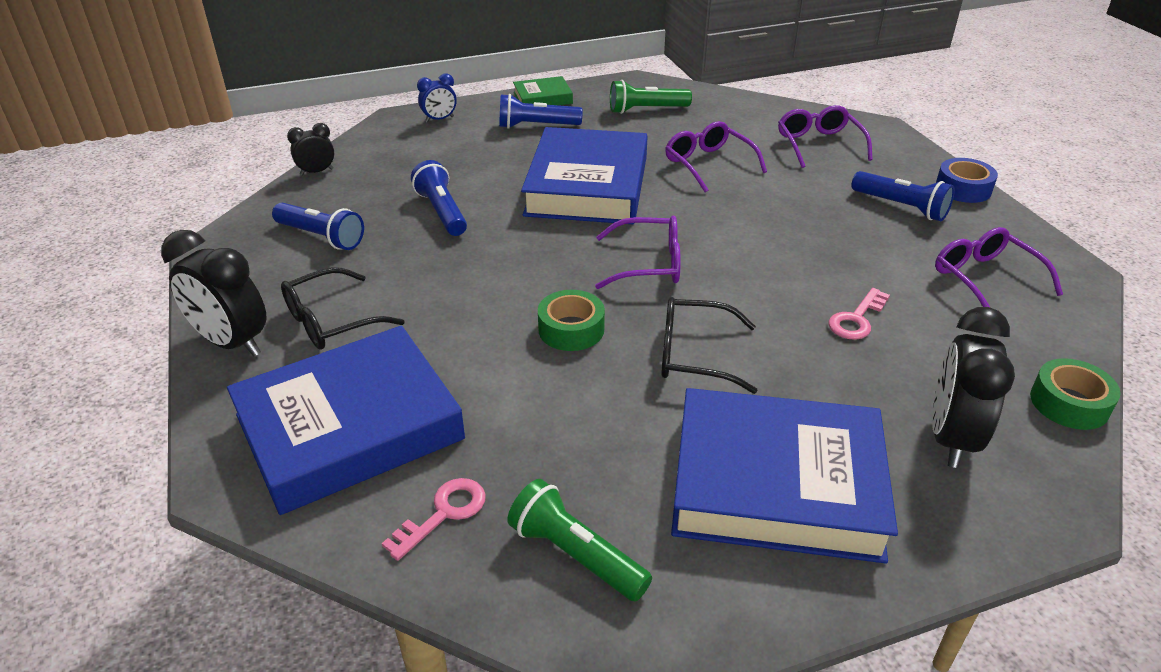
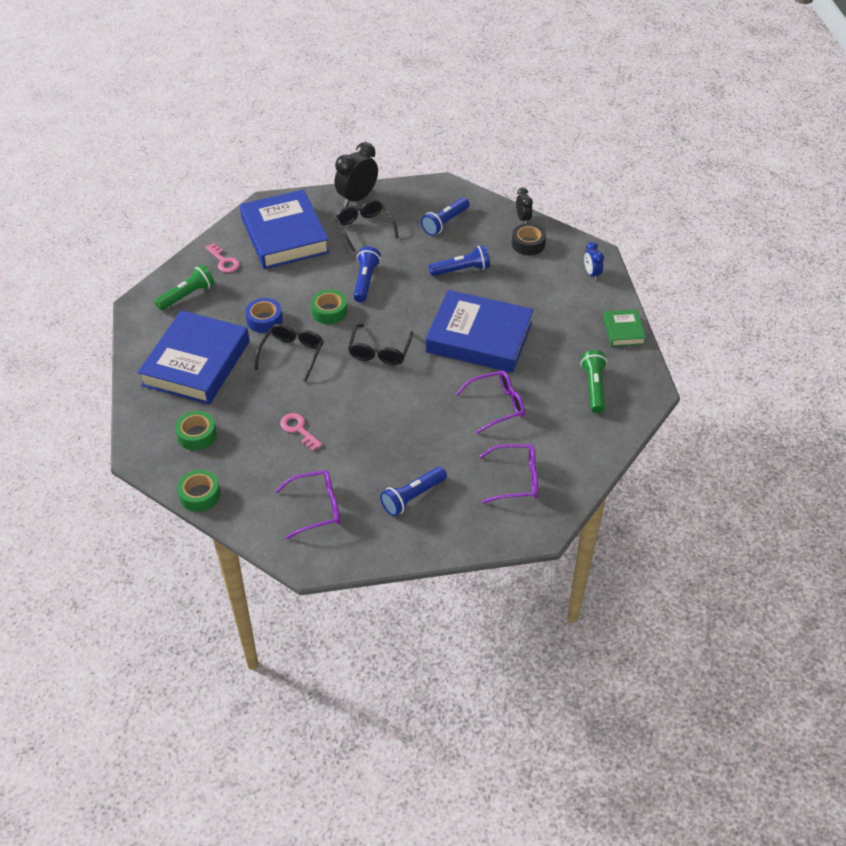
camera: 100 degrees right, 10 degrees up
(377, 164) = (528, 244): none -> black tape
(536, 126) = (573, 322): blue flashlight -> blue flashlight (365, 281)
(647, 264) = (380, 351): purple glasses -> black glasses
(951, 438) = (197, 435): black clock -> green tape
(963, 188) = (429, 546): blue tape -> blue tape (264, 320)

